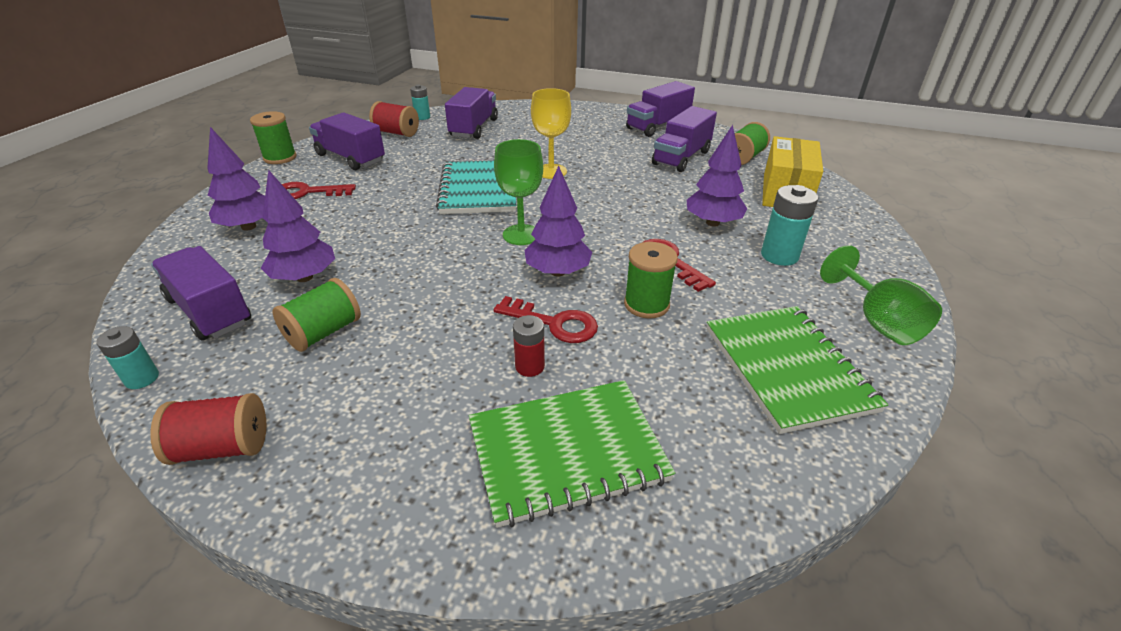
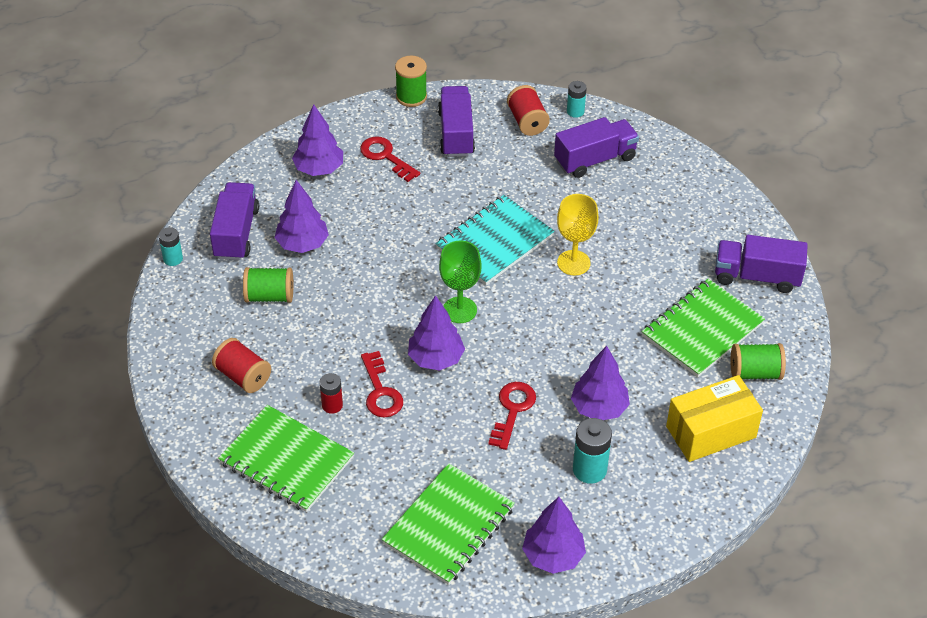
camera: 50 degrees right, 10 degrees up
(222, 447) = (169, 330): red spool -> red spool (243, 376)
(646, 304) = (446, 425): green spool -> none
(681, 158) = (702, 330): purple truck -> green notebook
(877, 321) = (553, 556): green goblet -> purple tree

